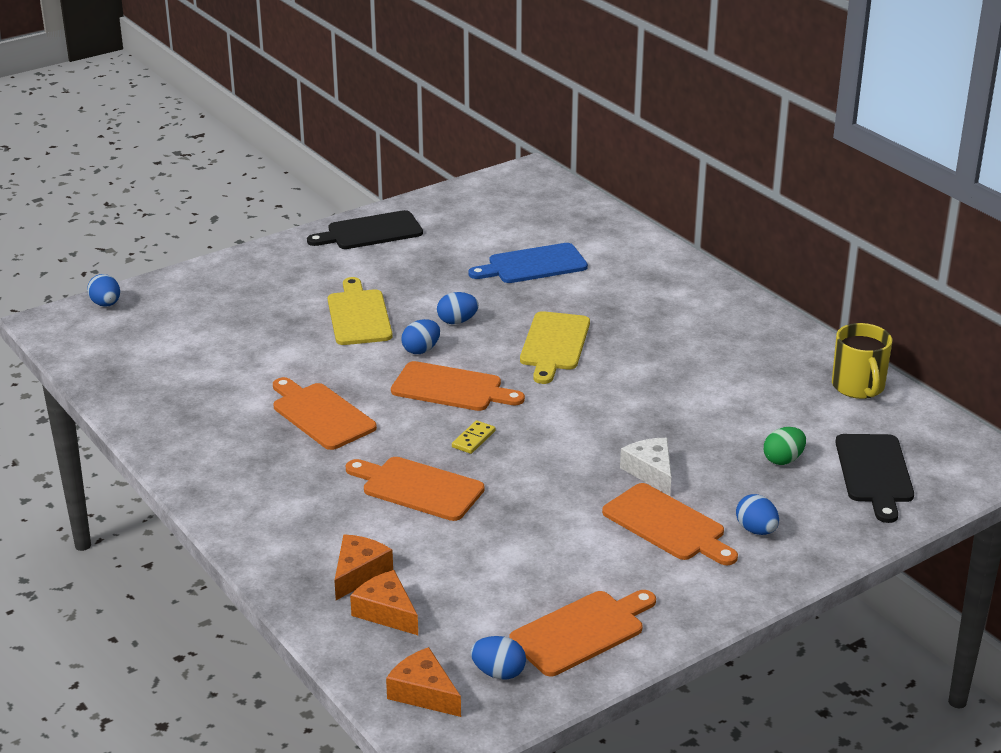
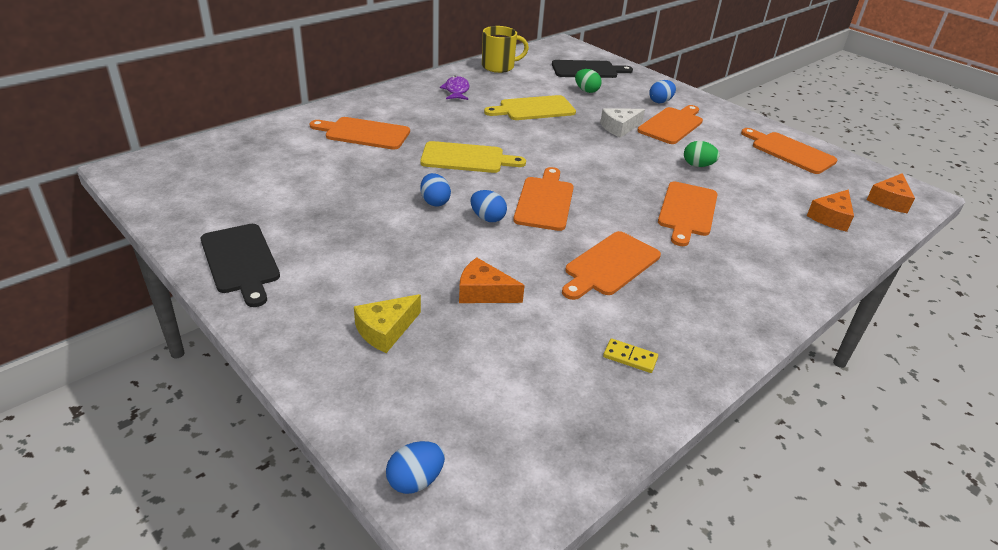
camera: 100 degrees left, 5 degrees up
(260, 294) = (385, 330): none -> yellow cheese
(358, 315) = (428, 257): yellow cutting board -> yellow cutting board (534, 109)
(359, 573) = (801, 231): orange cheese -> orange cheese (483, 292)
(473, 439) = (612, 190): yellow domino -> yellow domino (630, 358)
(498, 673) = (848, 177): blue egg -> none
(533, 265) = (331, 167): blue cutting board -> none
(536, 523) = (698, 165): none -> green egg
(614, 282) = (364, 133): none -> orange cutting board
(755, 346) = (456, 90): none -> purple fish

